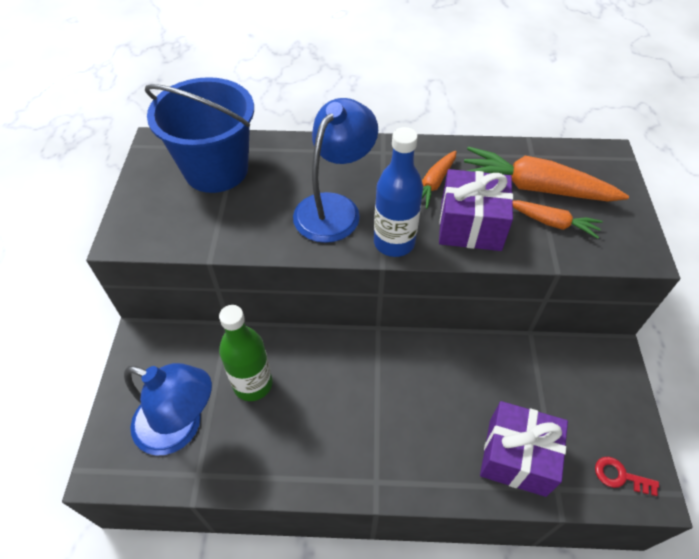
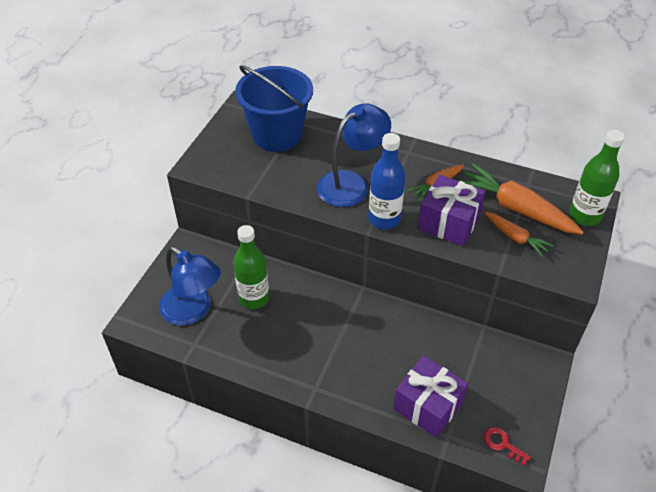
camera: 20 degrees right, 5 degrees down
(610, 176) = (584, 216): none -> green bottle

